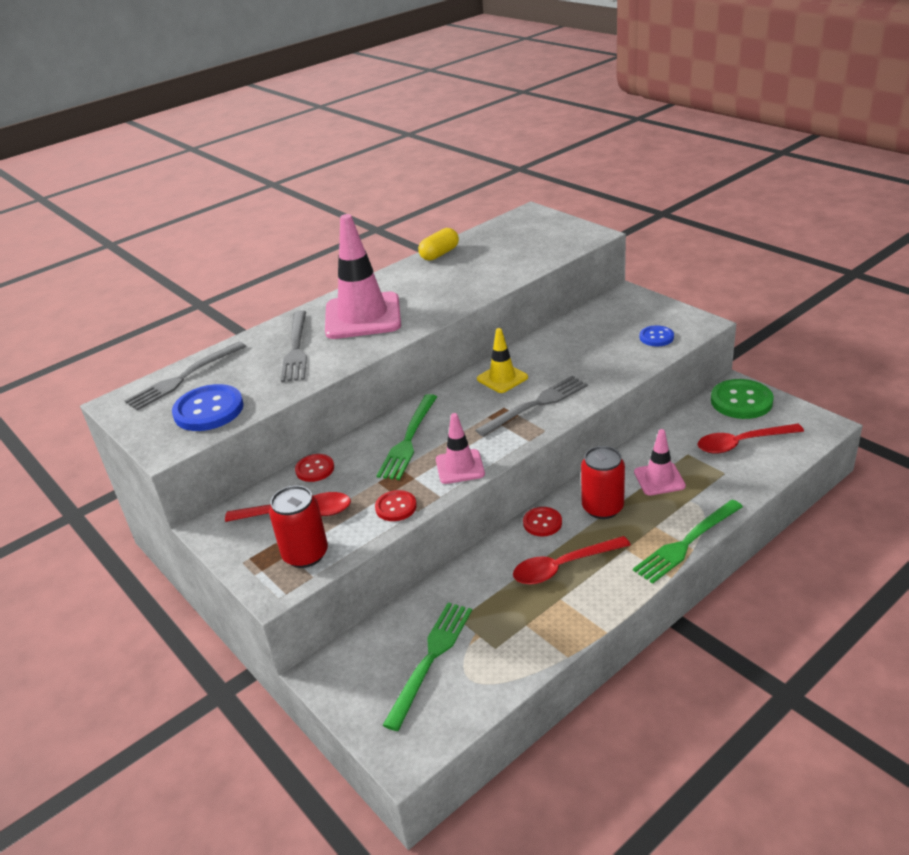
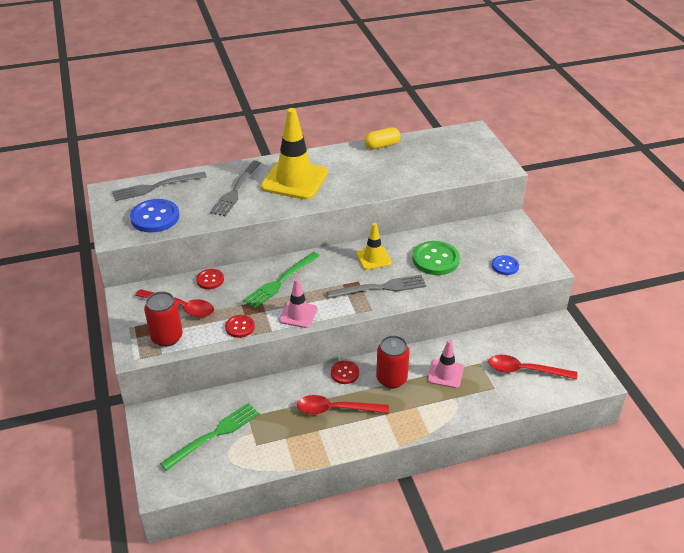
camera: 20 degrees right, 5 degrees up
(363, 316) = (294, 180): pink traffic cone -> yellow traffic cone
(686, 543) = (427, 427): green fork -> none
(741, 401) = (551, 337): green button -> green button (435, 259)

